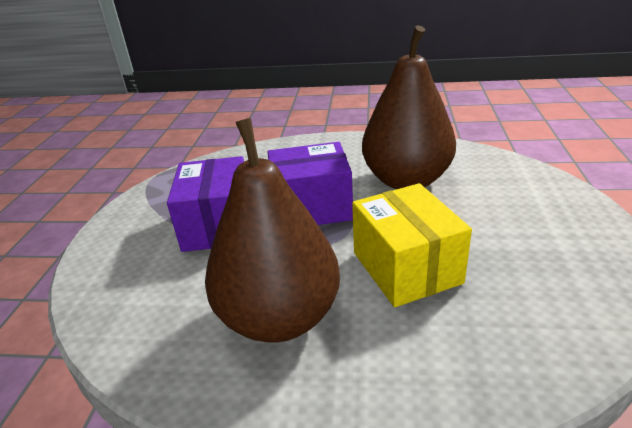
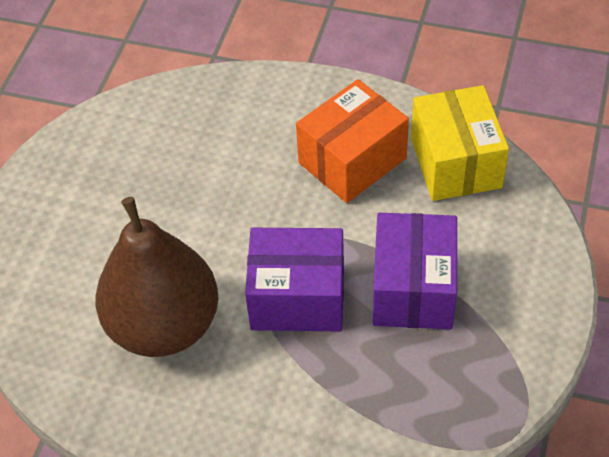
camera: 170 degrees left, 20 degrees up
(279, 318) = (352, 160): brown pear -> orange box
(406, 267) = (227, 191): yellow box -> yellow box (455, 162)

